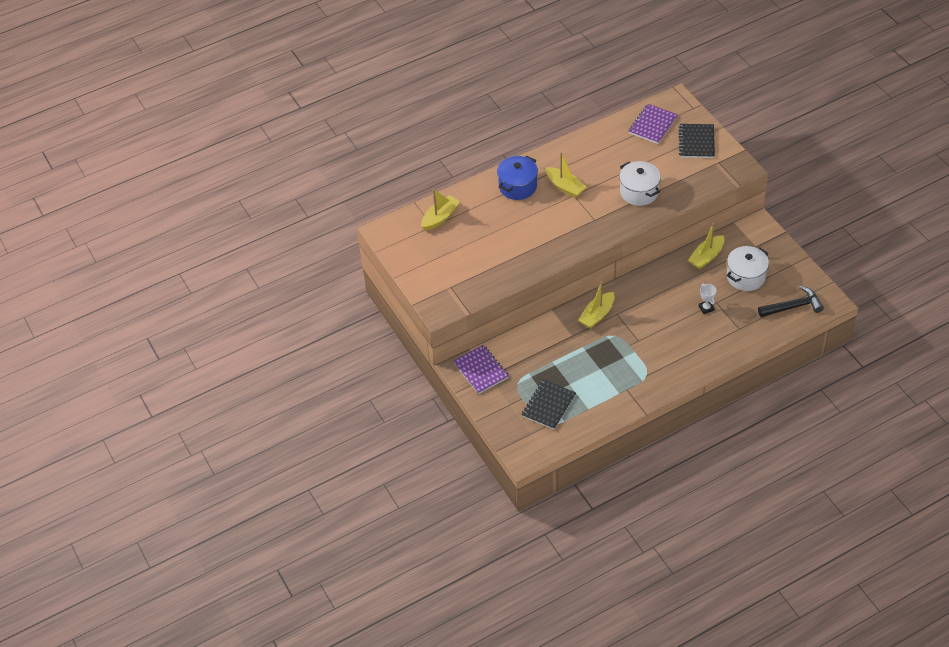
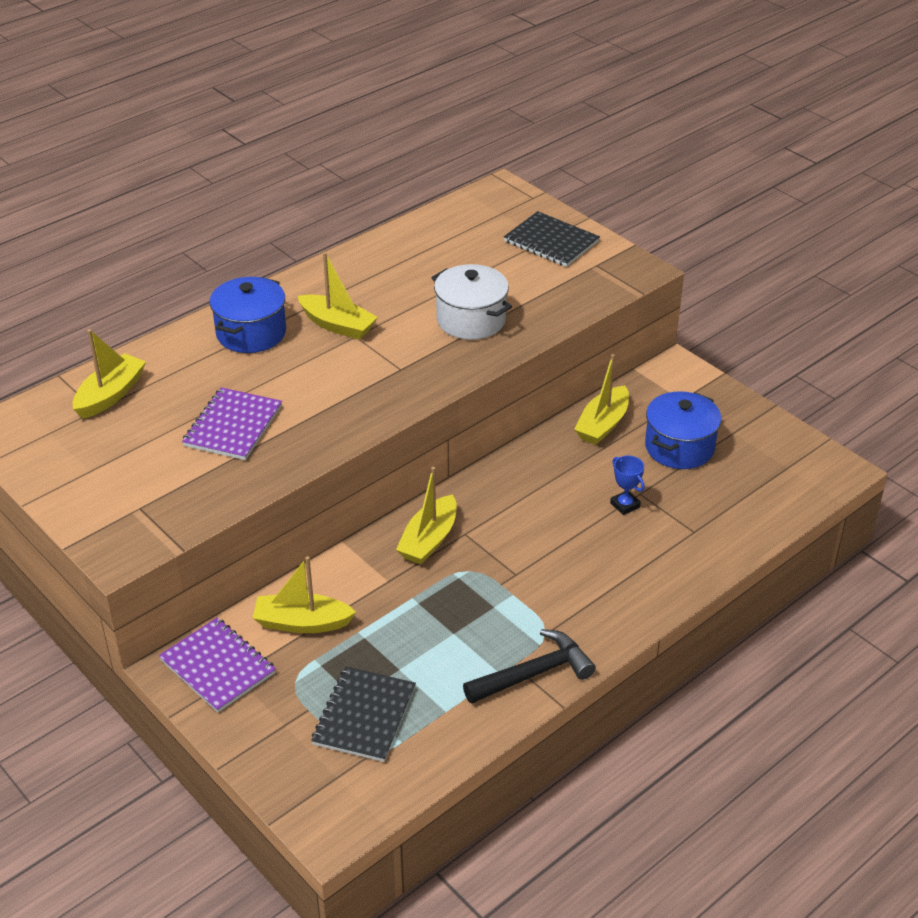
camera: 15 degrees left, 10 degrees down
(525, 353) = (302, 623): none -> yellow boat
(653, 125) = (471, 225): purple notebook -> purple notebook (233, 426)
(696, 142) = (551, 241): black notebook -> black notebook turned 45 degrees counterclockwise
(706, 308) = (625, 505): white trophy -> blue trophy
(745, 277) = (679, 447): white pot -> blue pot
(793, 306) = (777, 484): black hammer -> black hammer (534, 673)

